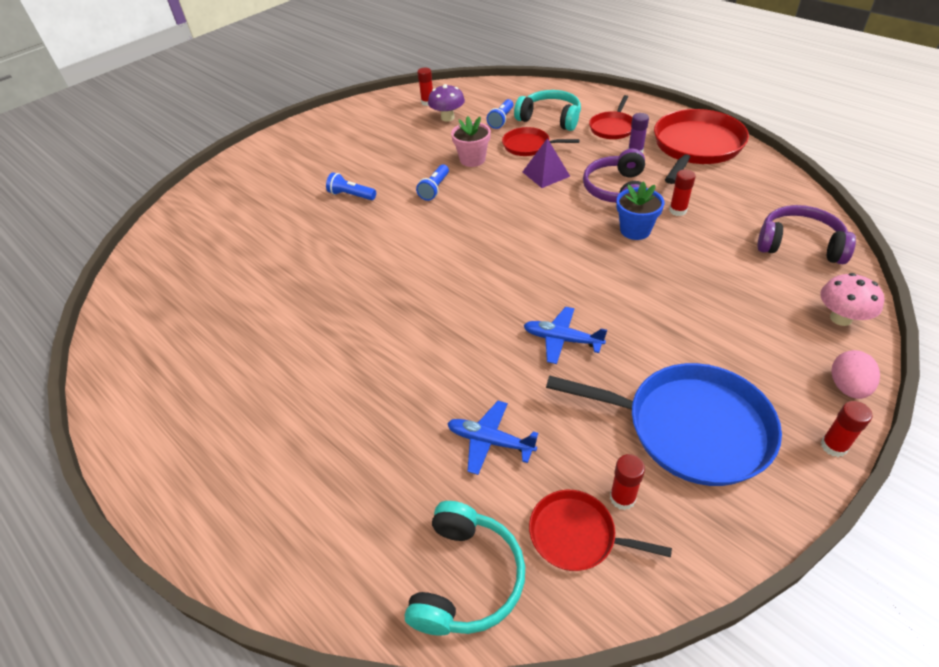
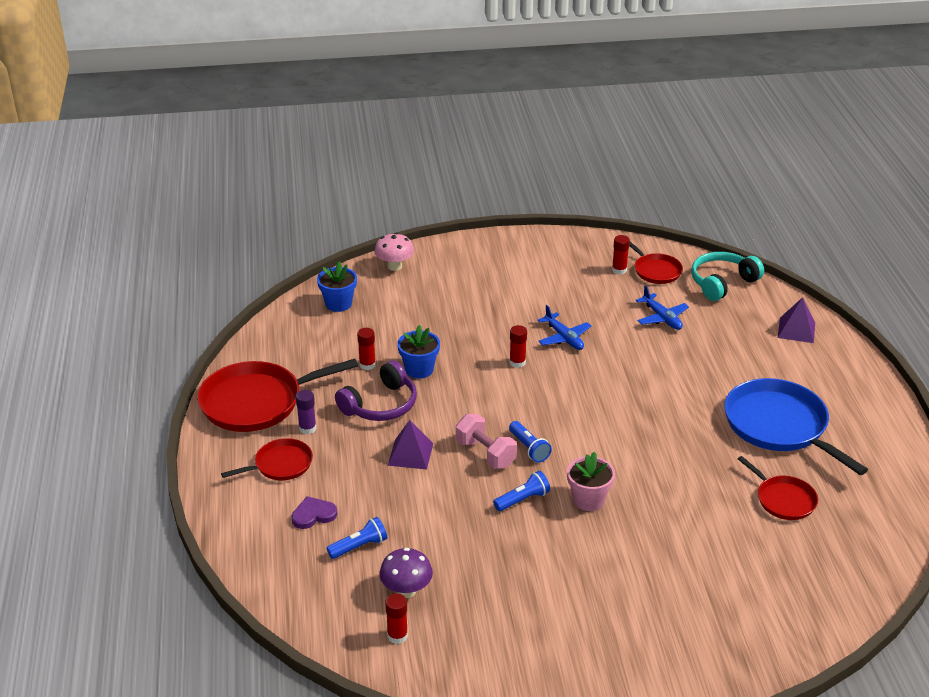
camera: 145 degrees left, 10 degrees down
(305, 541) = (796, 330): none -> purple pyramid
(351, 195) = (607, 542): blue flashlight -> blue flashlight (529, 448)
(472, 159) = (451, 512): pink flower pot -> pink flower pot (588, 500)
(496, 201) = (485, 453): none -> pink dumbbell
(529, 146) = (381, 494): red pan -> red pan (783, 499)
(550, 118) = (313, 515): turquoise headphones -> purple heart
(690, 428) = (550, 273): blue pan -> blue pan (779, 426)
(799, 245) = (338, 304): purple headphones -> blue flower pot
(833, 446) = (495, 237): red glue stick -> red glue stick (517, 362)
(847, 387) = (449, 247): pink egg -> none

